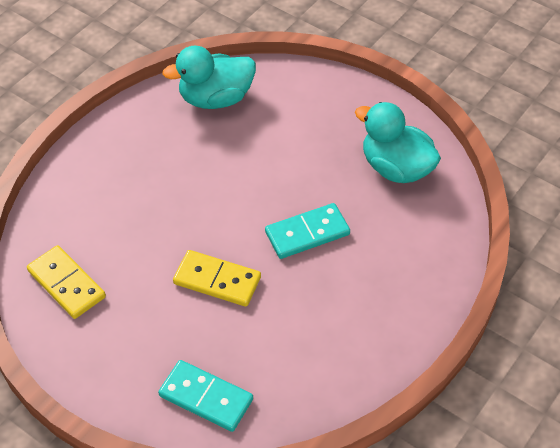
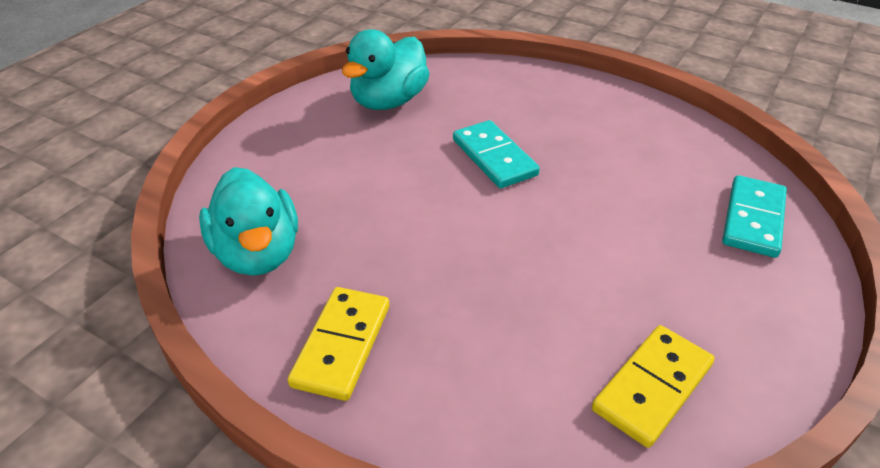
camera: 95 degrees left, 10 degrees down
(217, 280) = (586, 224): yellow domino -> yellow domino (341, 345)

